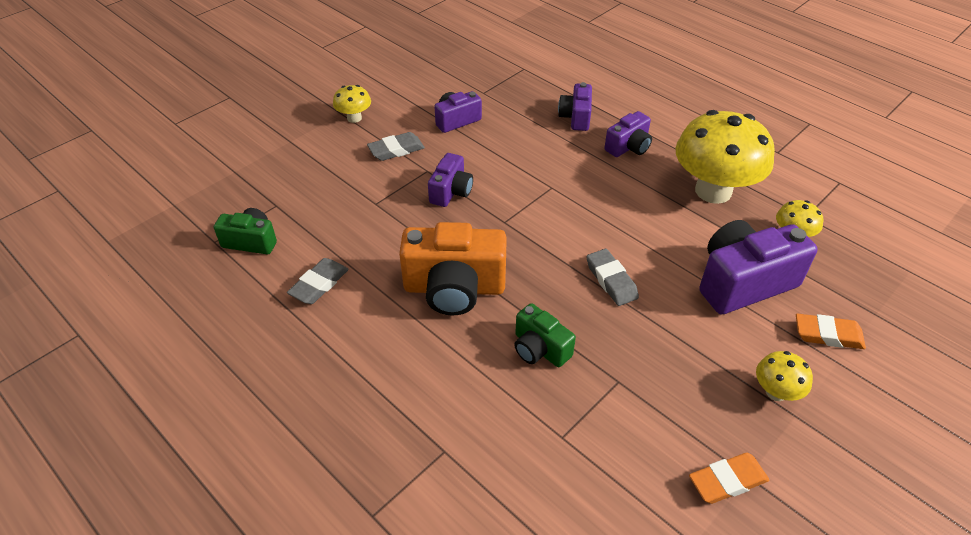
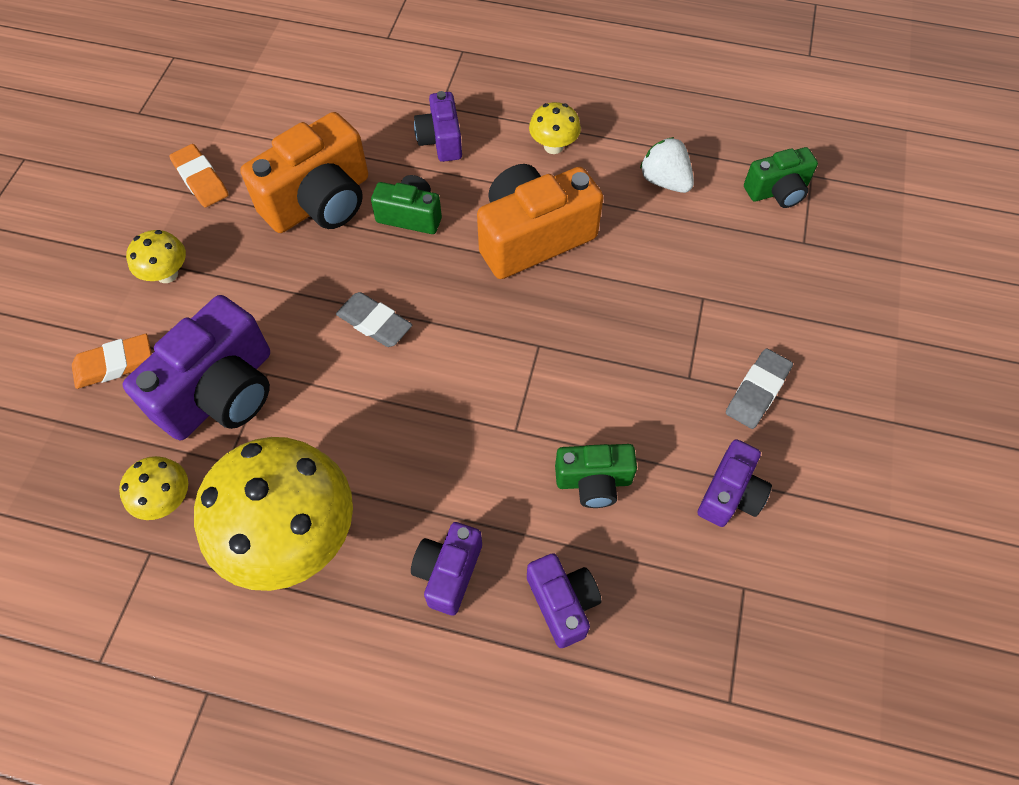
camera: 150 degrees right, 15 degrees up
(319, 284) = (664, 181): grey eraser -> white strawberry
(354, 118) = (867, 421): yellow mushroom -> yellow mushroom (553, 146)
(451, 191) = (633, 358): purple camera -> purple camera (441, 140)
(524, 150) = (593, 481): none -> green camera
(614, 399) = (320, 202): none -> orange camera
(727, 481) = (201, 179): orange eraser -> orange eraser turned 75 degrees counterclockwise

